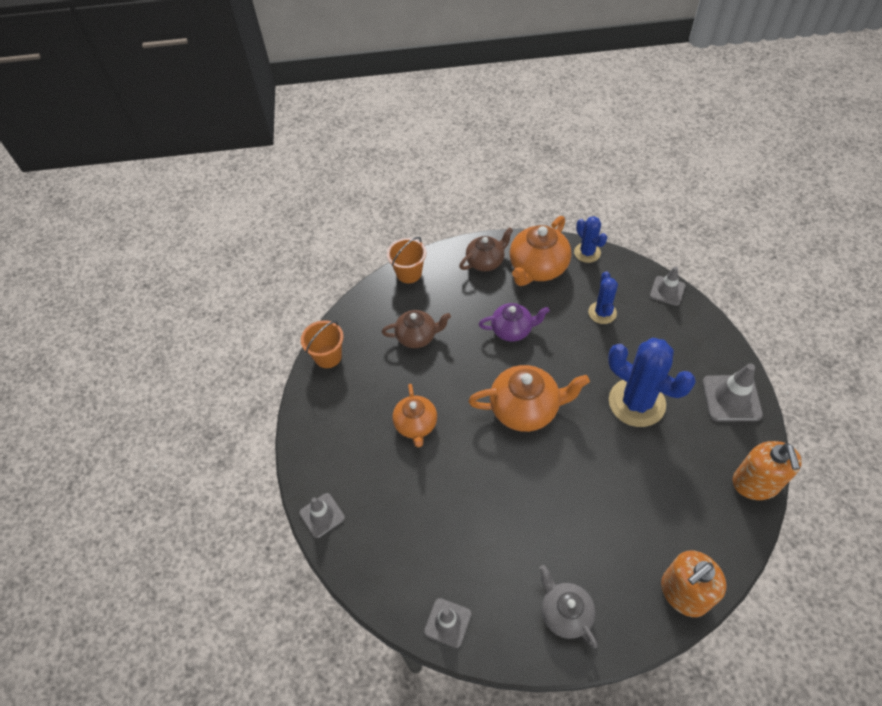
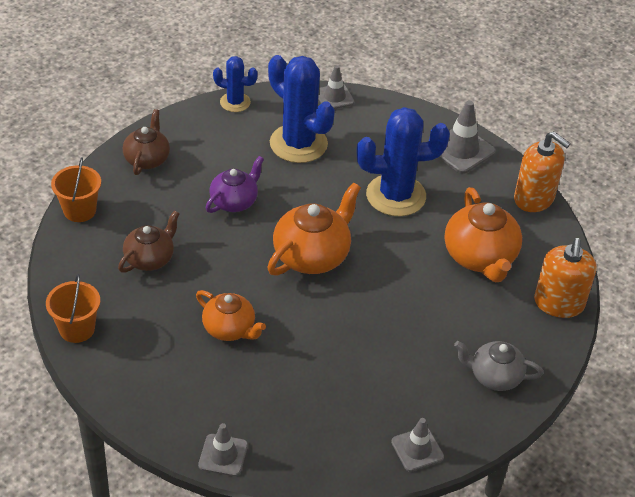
camera: 50 degrees left, 10 degrees down
(538, 268) = (203, 138): orange teapot -> orange teapot (480, 257)
(602, 313) = (298, 144): blue cactus -> blue cactus, size x1.84

